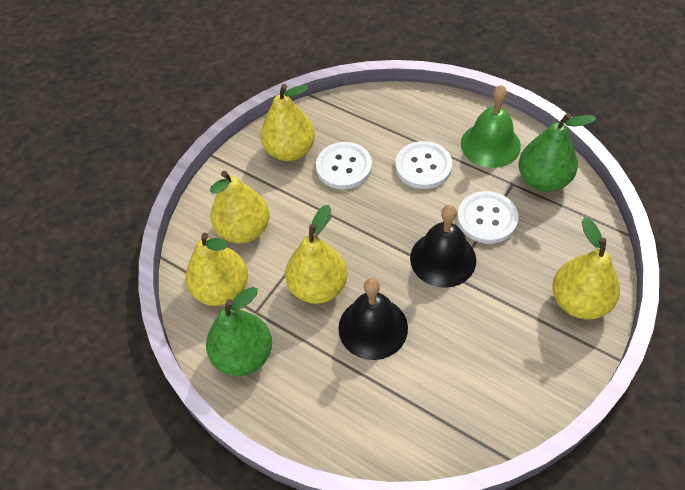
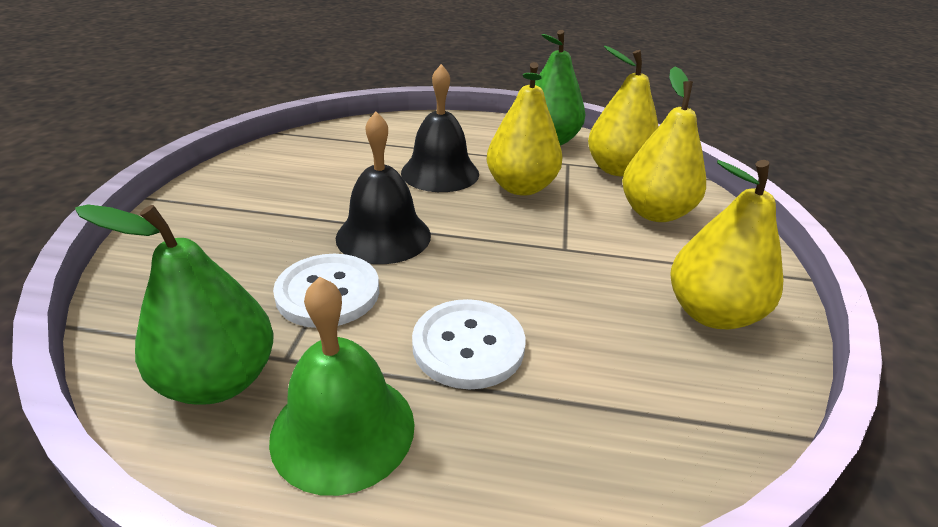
camera: 150 degrees right, 20 degrees down
(344, 167) = (602, 310): white button -> none
(579, 301) = (185, 231): yellow pear -> none

